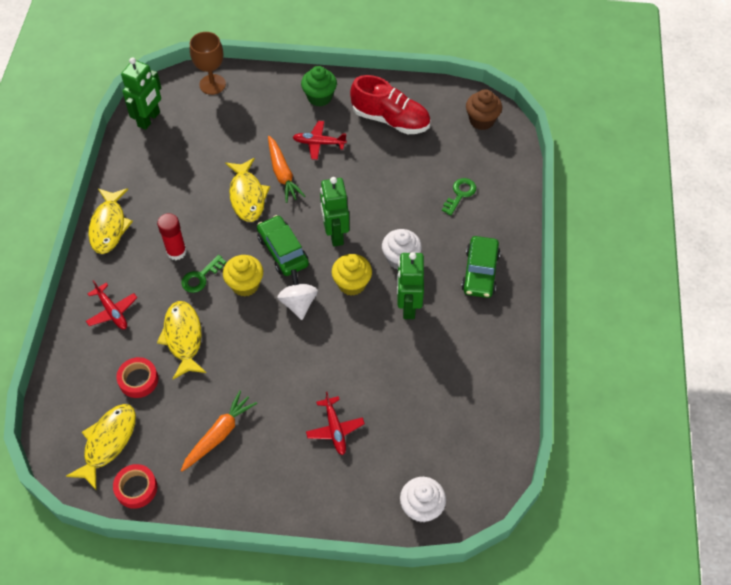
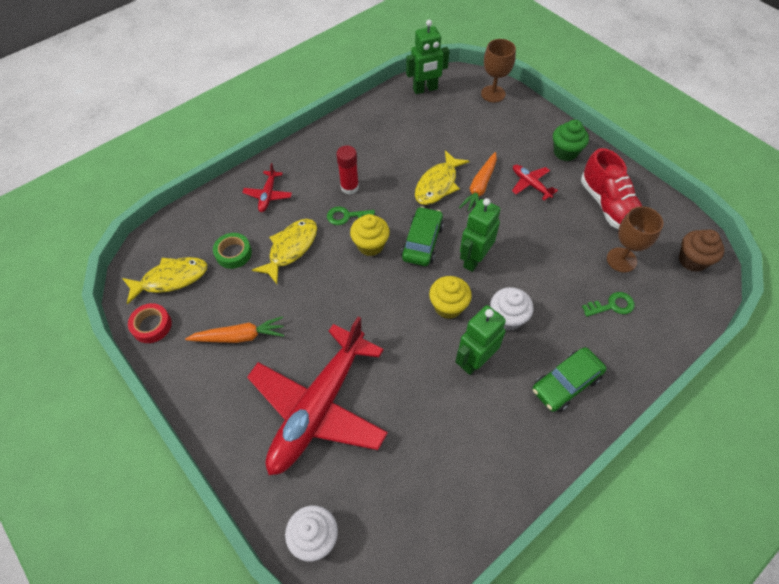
camera: 45 degrees right, 0 degrees up
(109, 226) = (326, 139): yellow fish -> none
(138, 380) = (233, 253): red tape -> green tape
(298, 303) = (393, 289): white spinning top -> none
(335, 429) = (319, 407): red plane -> red plane, size x2.48
(436, 155) = (621, 260): none -> brown goblet

